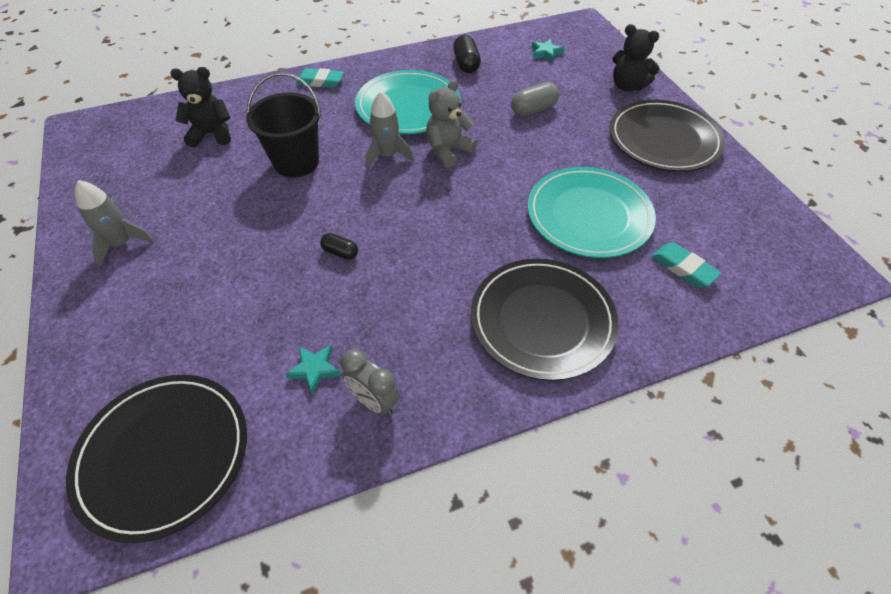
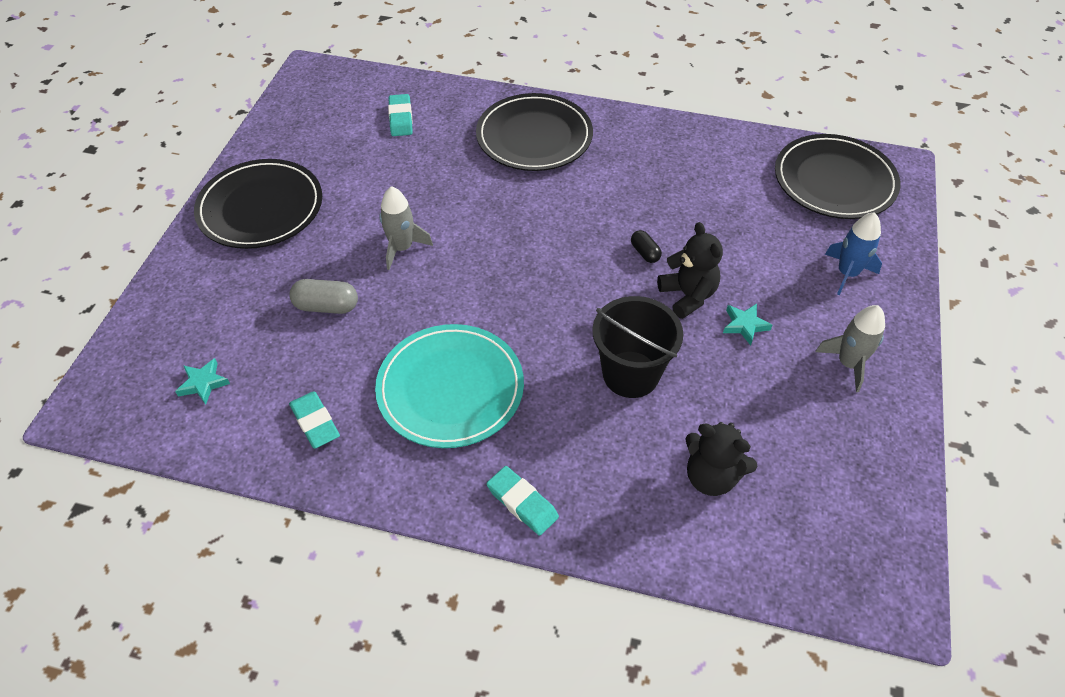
camera: 145 degrees left, 0 degrees up
(132, 328) = (847, 273): none -> blue rocket
(314, 369) = (713, 181): turquoise star -> turquoise star (745, 325)
(374, 401) = (683, 147): grey clock -> none
(387, 155) = (529, 331): grey rocket -> grey rocket (402, 248)
(448, 151) = (465, 303): grey teddy bear -> none
(466, 64) = (315, 422): black capsule -> turquoise eraser
(589, 215) = (416, 181): turquoise plate -> none
(627, 86) = (196, 281): black teddy bear -> black teddy bear (688, 296)

